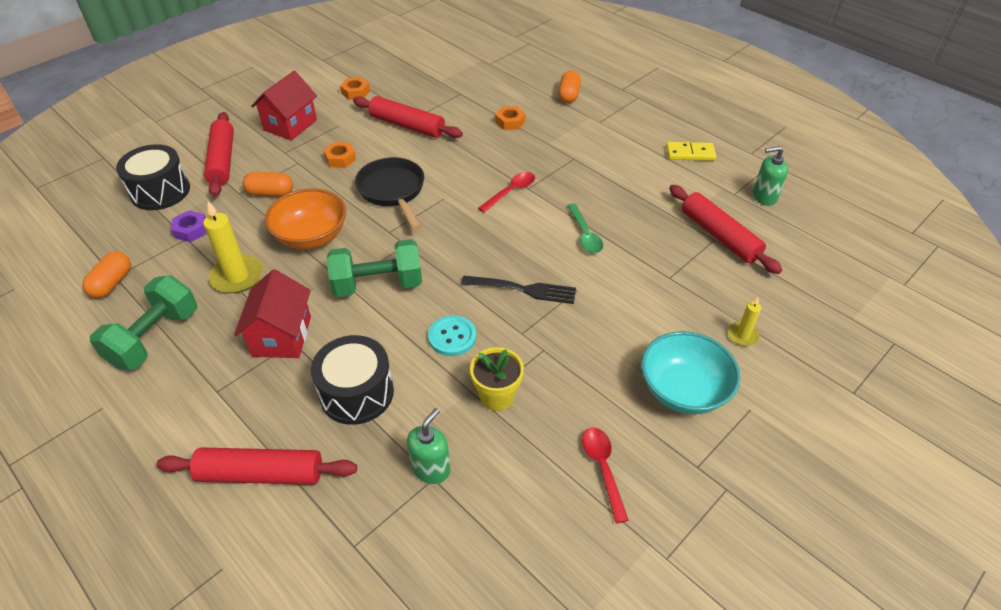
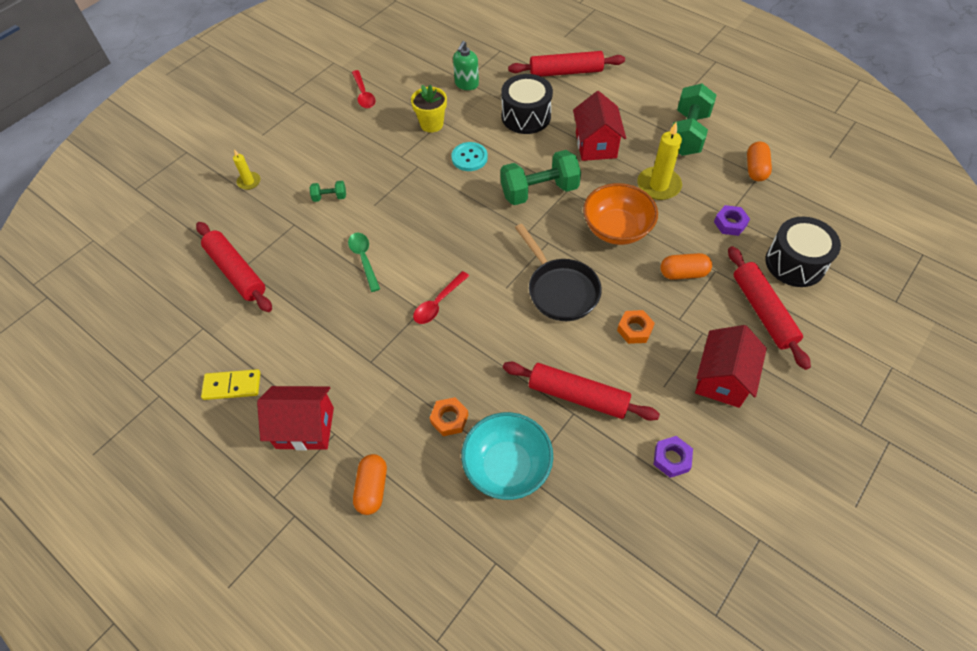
camera: 175 degrees right, 10 degrees up
(355, 92) = (671, 459): orange nut -> purple nut
(522, 289) = (419, 200): black fork -> none
(623, 126) = (305, 428): none -> red house
(632, 304) = (330, 197): none -> green dumbbell
(683, 390) = (304, 140): turquoise bowl -> turquoise bowl (507, 466)
(764, 197) = (172, 327): green soap dispenser -> none

